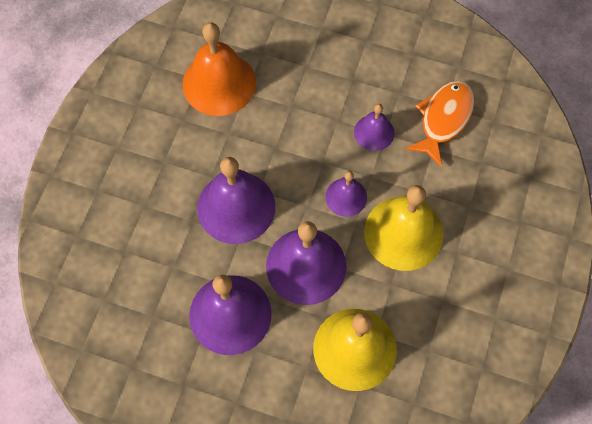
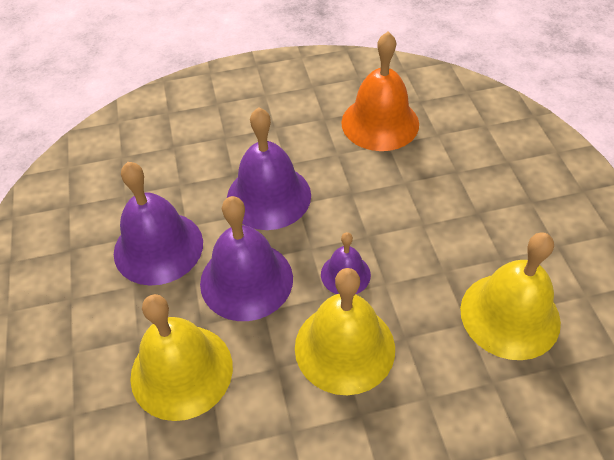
camera: 60 degrees right, 15 degrees down
(374, 132) = (436, 260): purple bell -> none
(443, 119) = (510, 315): orange fish -> yellow bell

